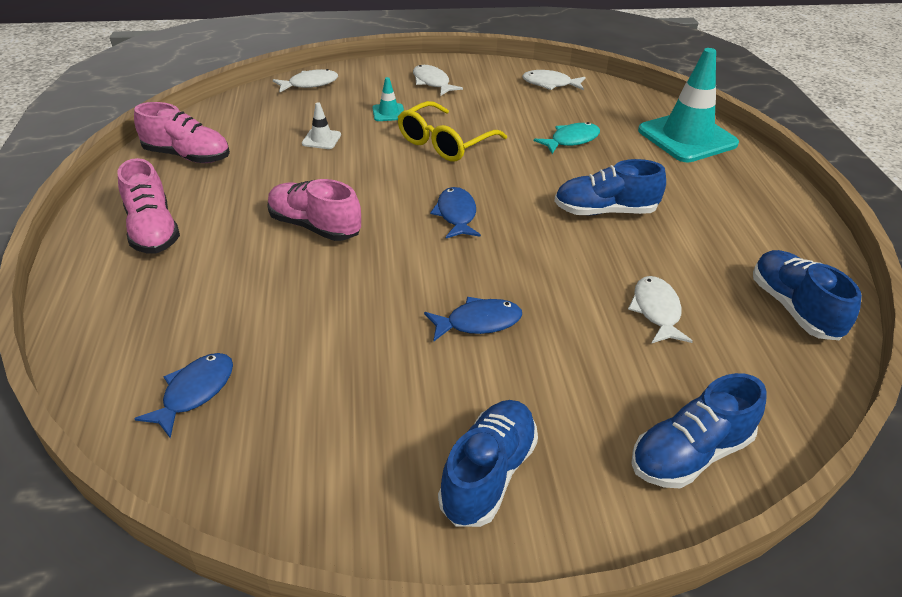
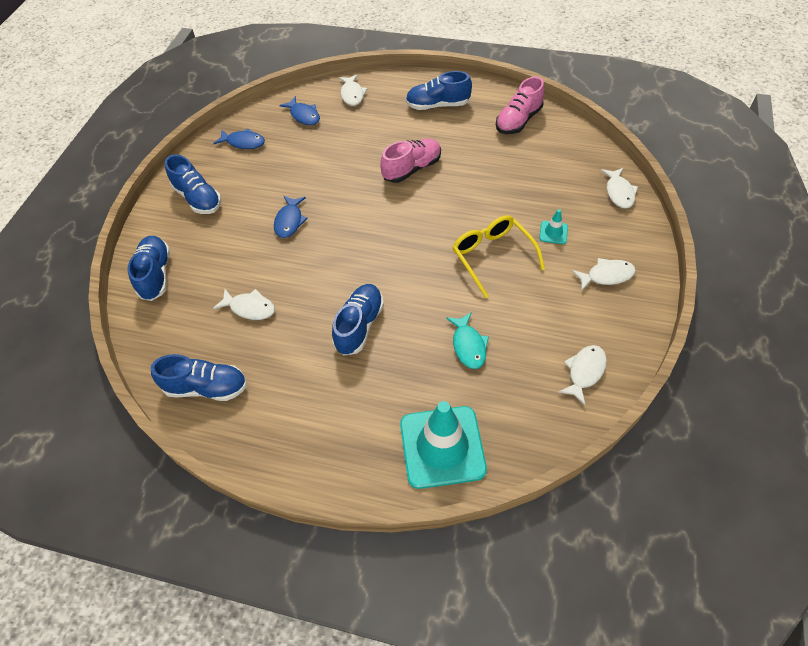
camera: 115 degrees right, 15 degrees up
(120, 339) = (352, 94): none -> white fish
(153, 230) = (437, 105): pink shoe -> blue shoe
(321, 139) = (521, 187): white traffic cone -> none
(456, 214) = (394, 238): blue fish -> blue fish (243, 142)

